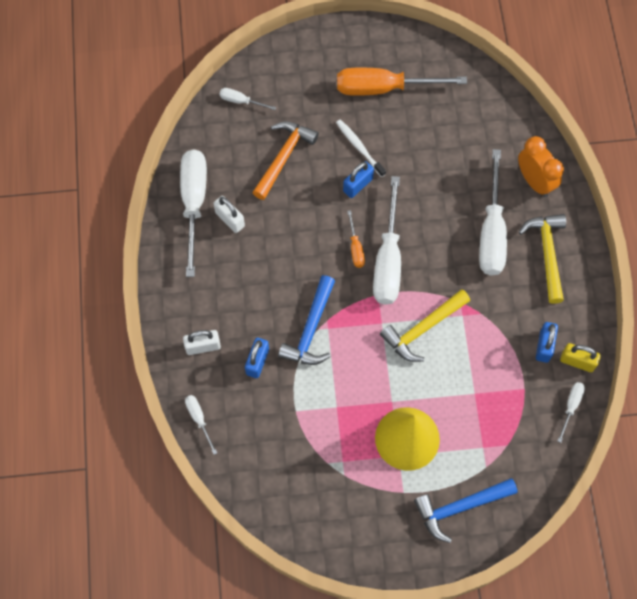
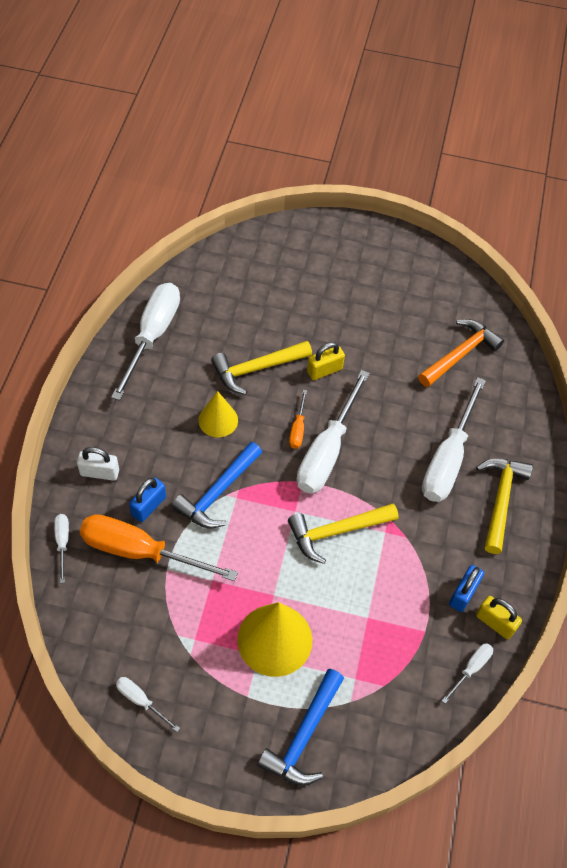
camera: 15 degrees right, 10 degrees down
(230, 219) = (181, 361): white padlock -> none
(241, 101) = (240, 259): white screwdriver -> white screwdriver (141, 701)
(283, 157) = (260, 322): orange hammer -> orange hammer (460, 354)
(284, 263) = (218, 420): none -> yellow cone
(298, 204) = (256, 369): none -> yellow hammer
(358, 185) = (324, 370): blue padlock -> yellow padlock
(359, 147) = (340, 336): white toothbrush -> none
(384, 88) = (387, 290): orange screwdriver -> orange screwdriver (140, 551)
(460, 507) = (304, 736): blue hammer -> blue hammer turned 60 degrees counterclockwise
(534, 181) = (512, 425): orange clock -> none

